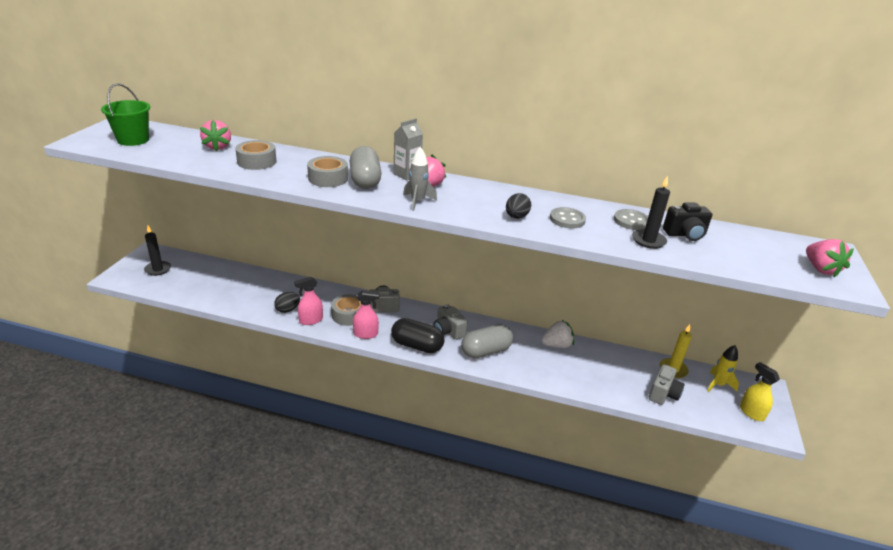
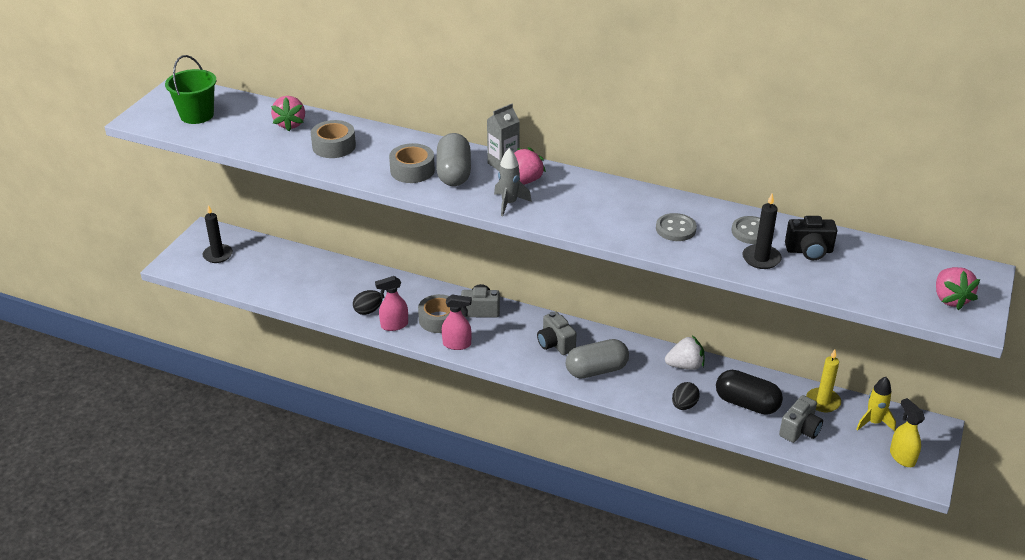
camera: 10 degrees right, 5 degrees up
(417, 346) = (515, 360): black capsule -> black capsule (746, 404)
(516, 217) = (617, 225): black egg -> black egg (684, 405)

